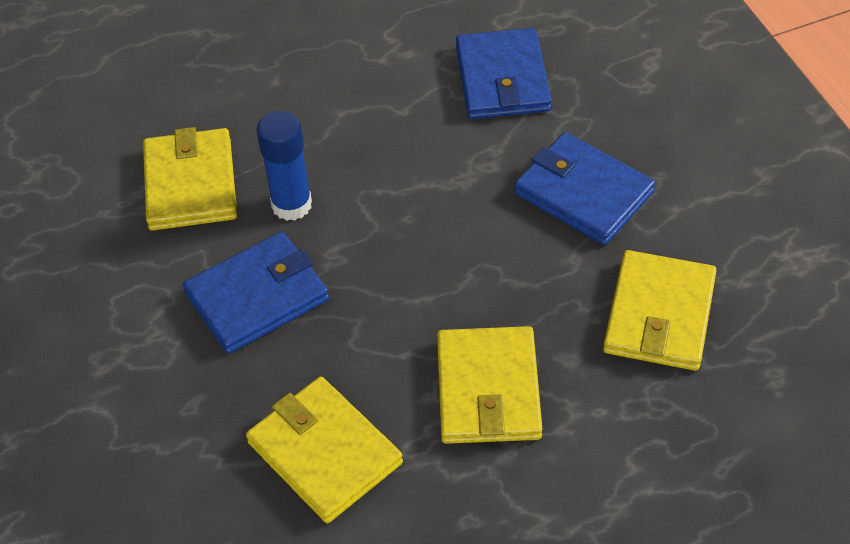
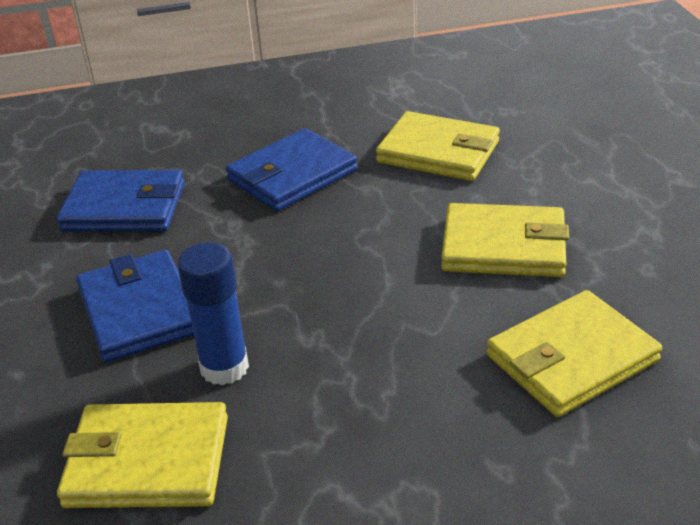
camera: 80 degrees left, 15 degrees down
(257, 296) = (351, 403): blue wallet -> blue wallet (139, 310)

